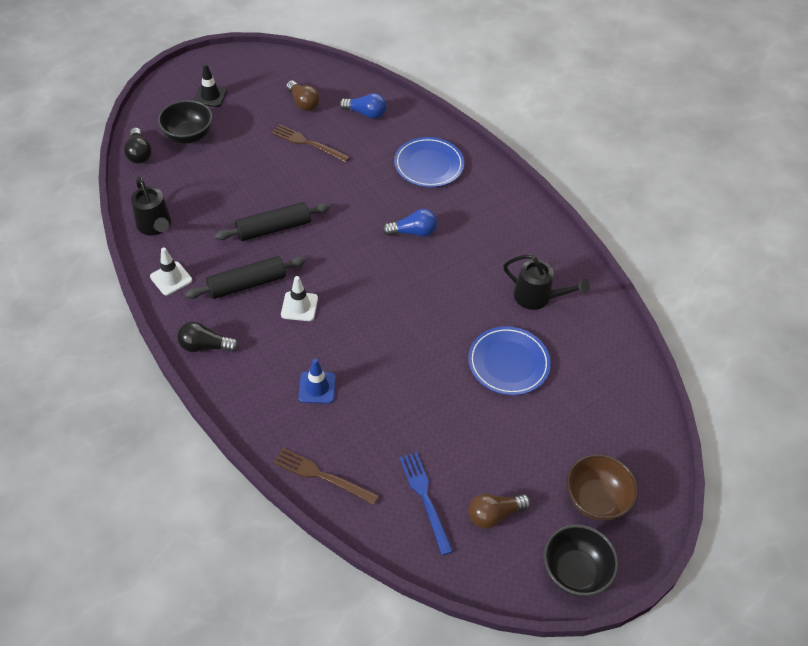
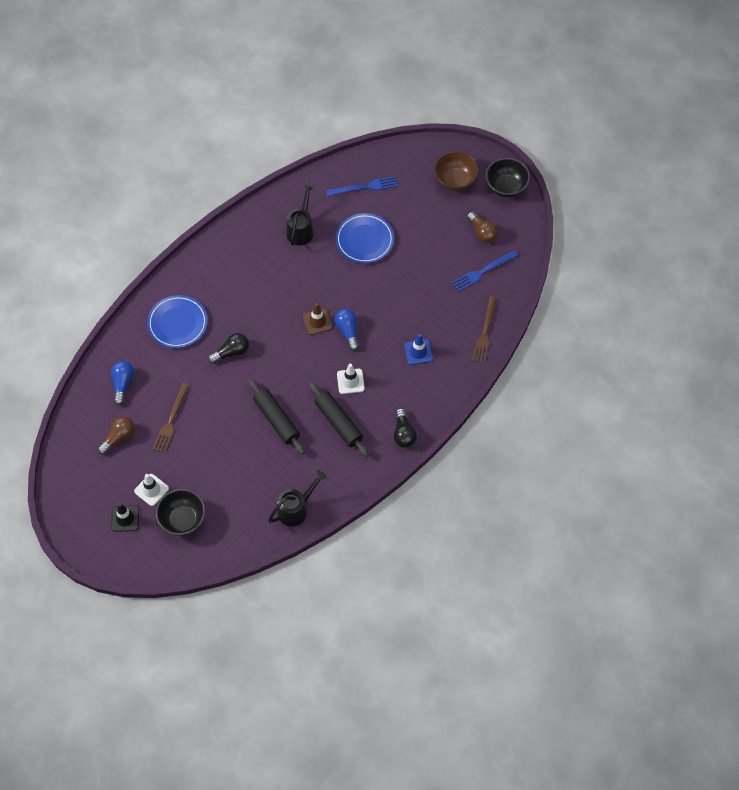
camera: 100 degrees left, 10 degrees up
(139, 153) = (214, 553): black light bulb -> black light bulb (231, 352)
(171, 278) = (347, 478): white traffic cone -> white traffic cone (151, 490)
(395, 289) = (317, 321): none -> brown traffic cone
(413, 232) = (256, 320): blue light bulb -> blue light bulb (348, 331)
(597, 380) = (364, 187): none -> blue fork

